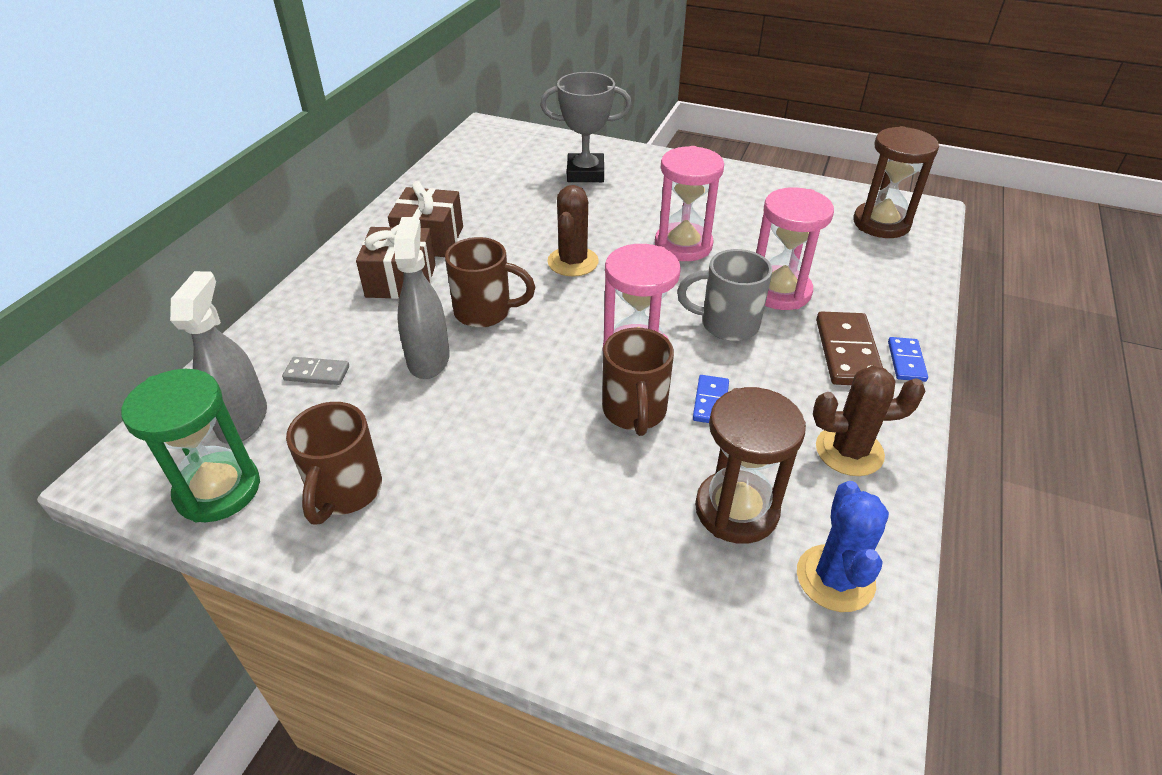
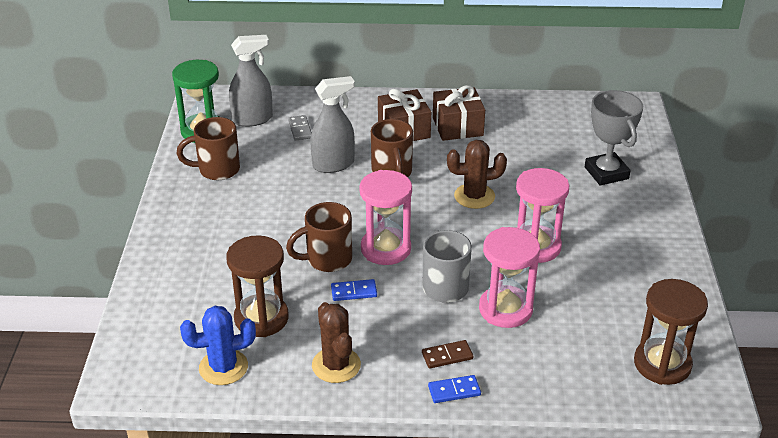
camera: 70 degrees right, 5 degrees down
(848, 352) = (447, 356): brown domino -> brown domino, size x0.57

